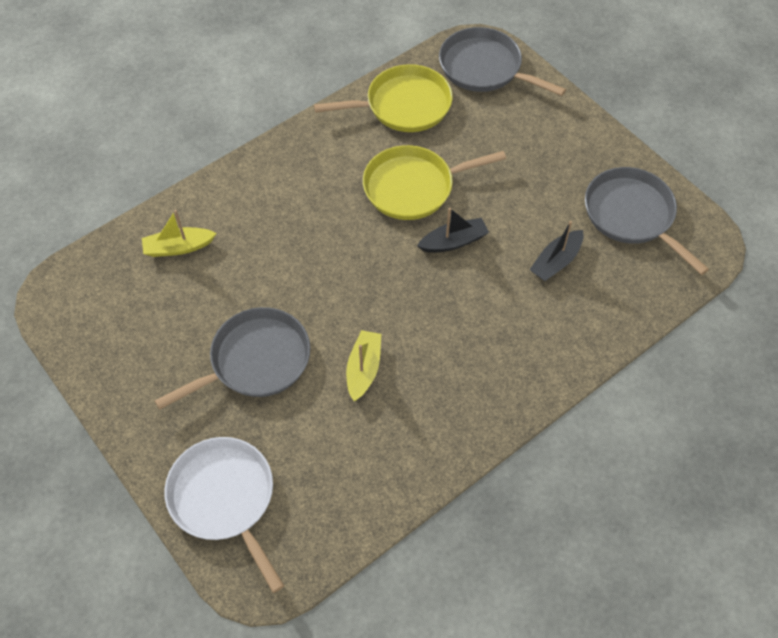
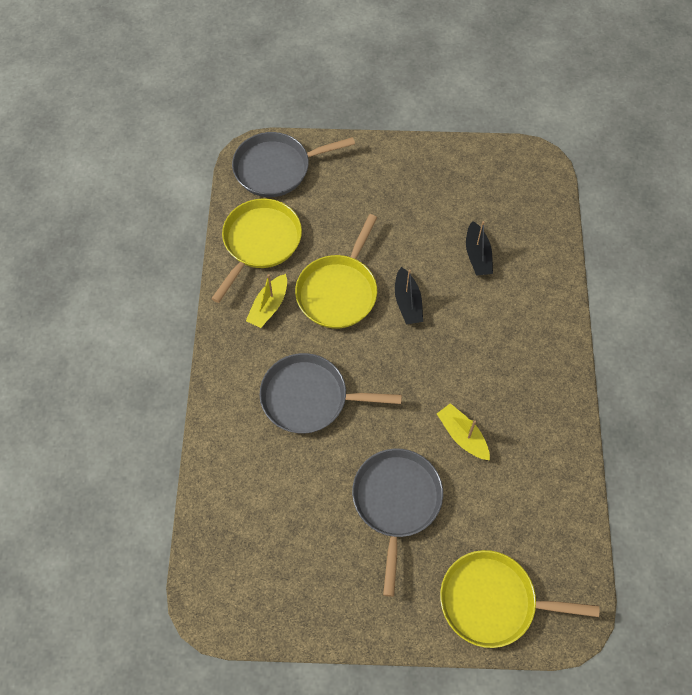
camera: 50 degrees left, 5 degrees up
(178, 247) = (247, 486): yellow boat -> yellow boat (269, 306)
(224, 498) = (492, 601): white pan -> yellow pan
(453, 242) = (407, 302): black boat -> black boat turned 150 degrees clockwise
(632, 215) = (480, 184): grey pan -> grey pan (309, 398)

